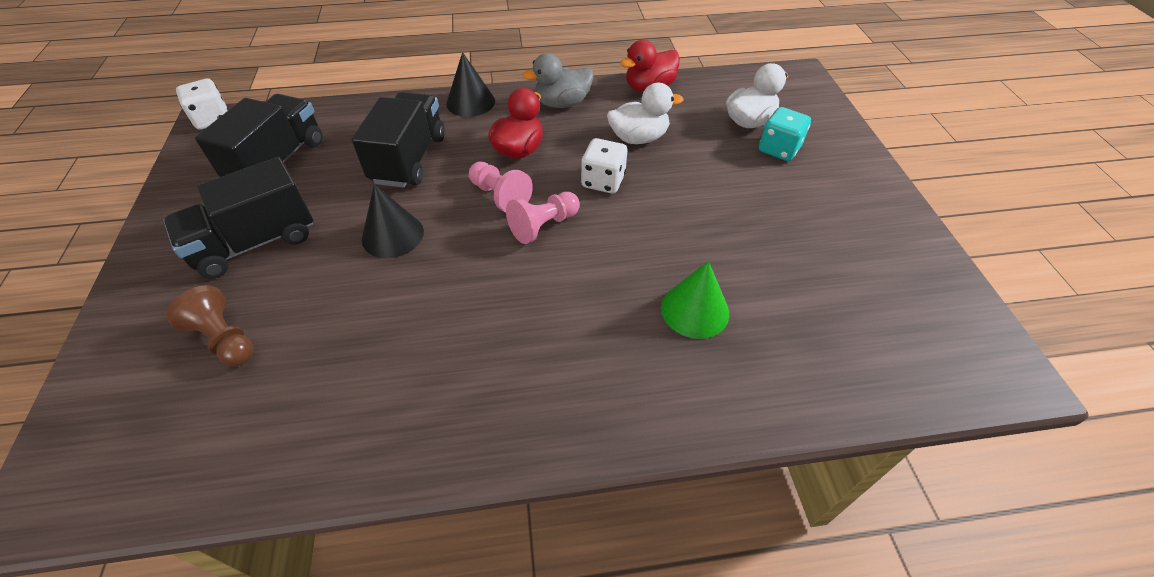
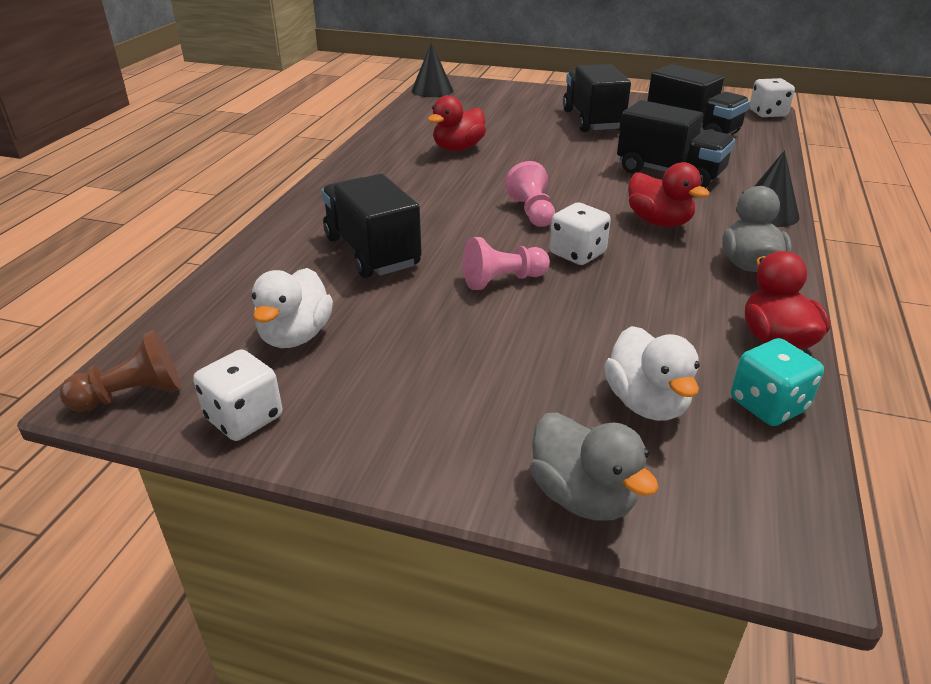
camera: 115 degrees right, 15 degrees down
(225, 339) = (508, 111): brown pawn -> brown pawn (132, 395)
(392, 235) = (567, 157): black cone -> black cone (432, 90)
(395, 343) = (458, 148): none -> red duck
(500, 196) = (588, 201): pink pawn -> pink pawn (503, 280)
(638, 138) = (647, 296): white duck -> white duck (295, 336)
(695, 310) = (371, 252): green cone -> black truck
(779, 149) = (562, 402): turquoise dice -> turquoise dice (768, 405)
(836, 128) = (583, 496): none -> grey duck
(937, 276) = (244, 418): none -> white dice

